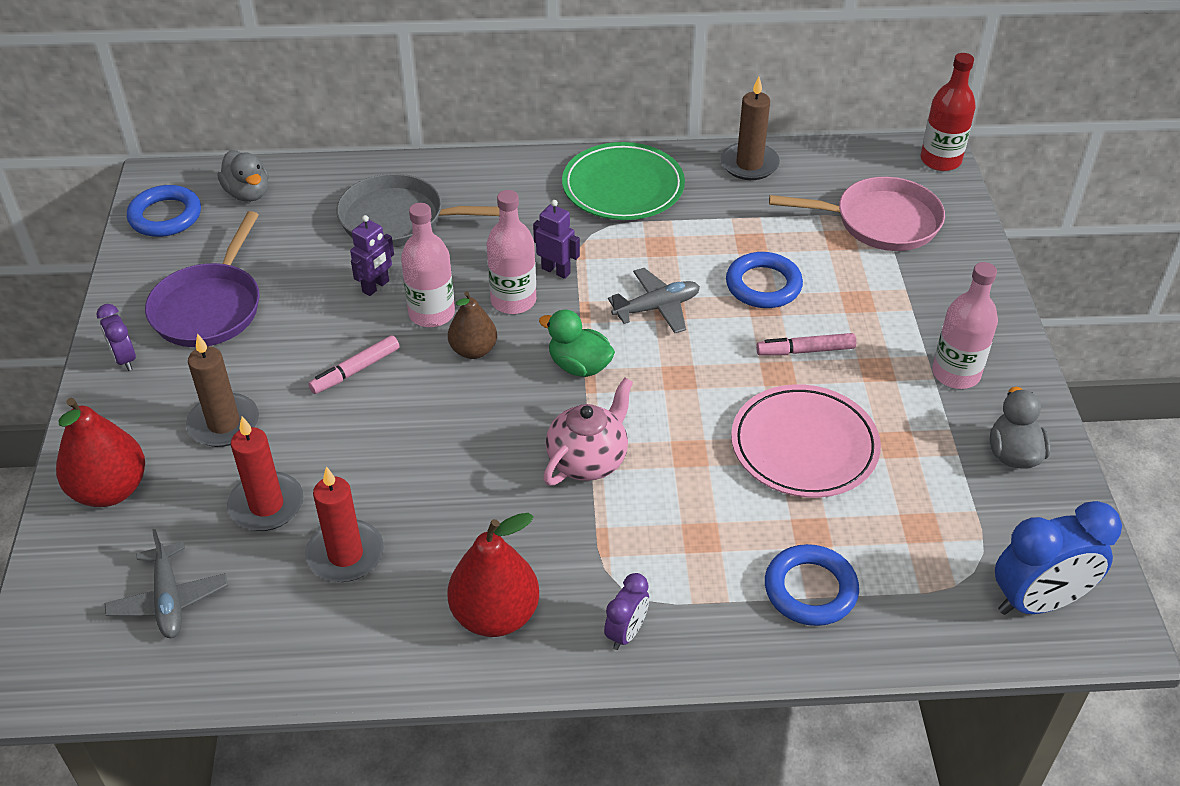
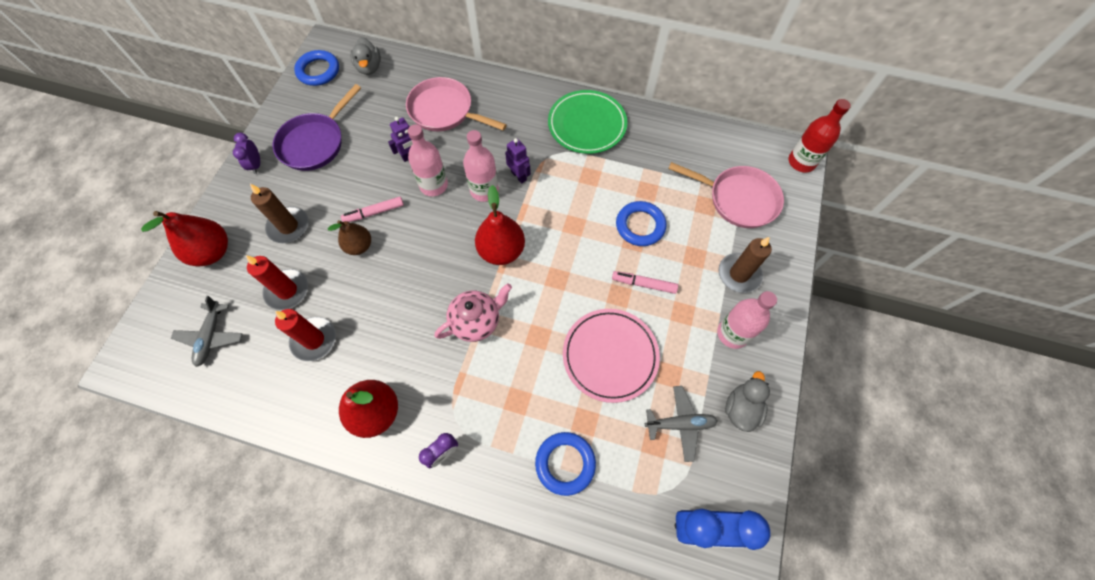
camera: 20 degrees right, 20 degrees up
(399, 220) = (445, 111): grey pan -> pink pan
(473, 350) = (445, 219): brown pear -> brown pear (359, 246)
(579, 366) = (501, 251): green duck -> red pear
(657, 308) = (567, 222): grey plane -> grey plane (680, 424)
(749, 164) = (673, 130): brown candle -> brown candle (739, 274)

